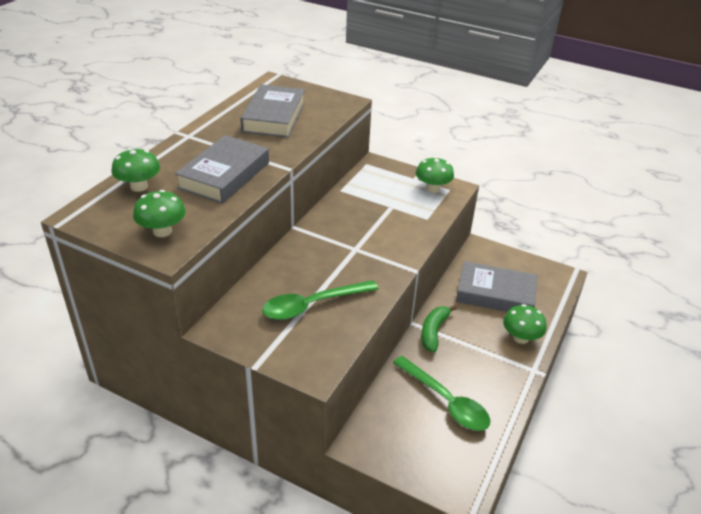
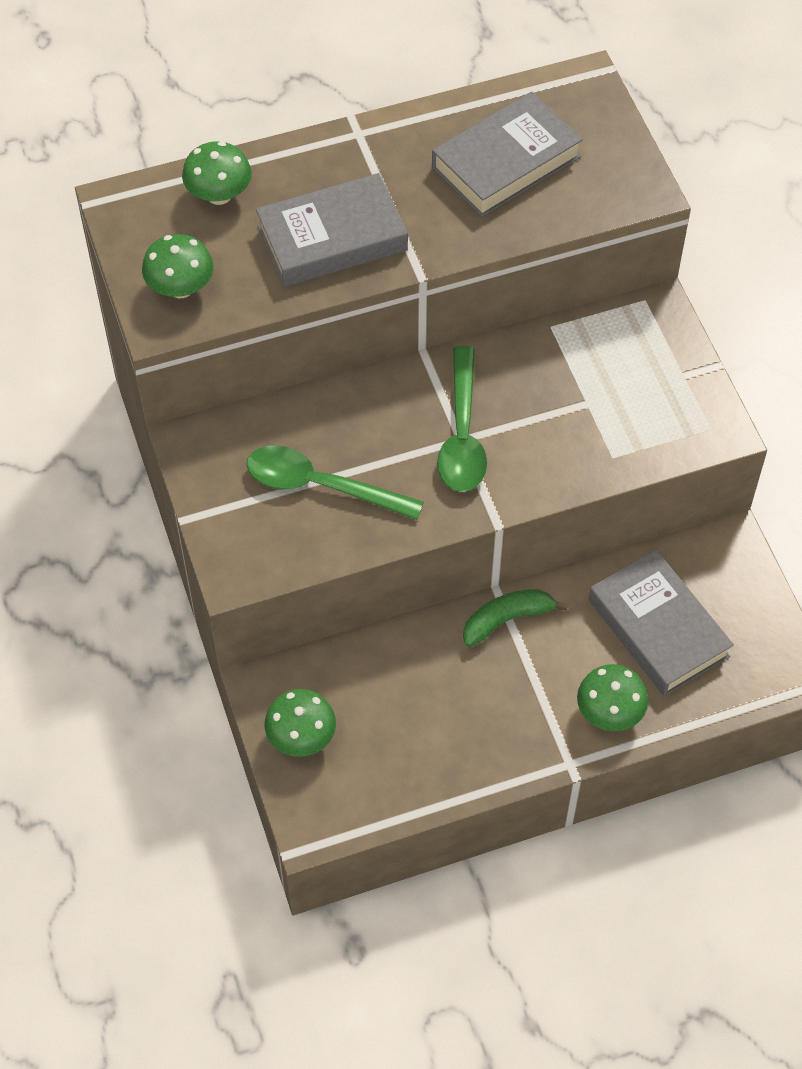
camera: 45 degrees right, 20 degrees up
(432, 188) = (687, 410): green mushroom -> green mushroom (301, 737)
(446, 401) = (413, 717): green spoon -> green spoon (462, 435)

